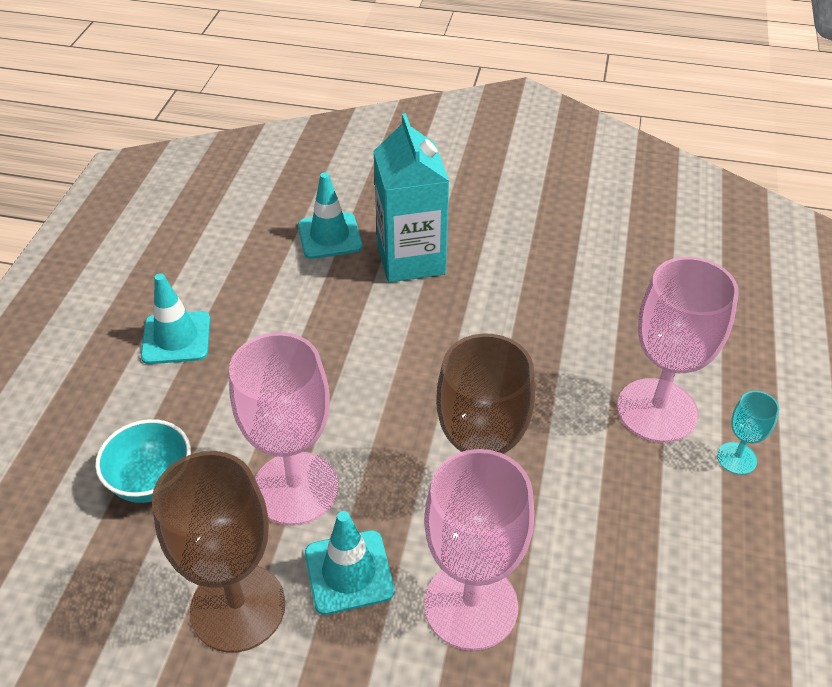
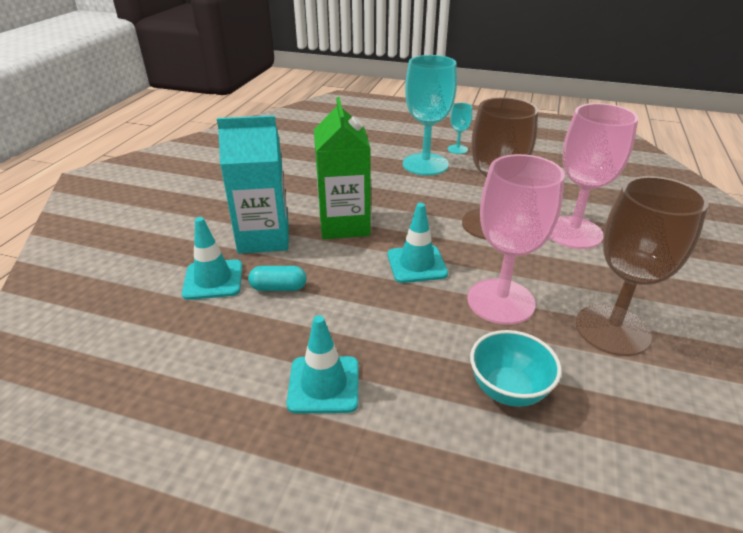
camera: 85 degrees left, 10 degrees down
(318, 286) = (278, 287): none -> turquoise capsule
(349, 572) = (565, 277): turquoise traffic cone -> turquoise traffic cone (417, 264)
(451, 326) = (344, 224): none -> green carton
(657, 410) = (425, 164): pink goblet -> turquoise goblet

